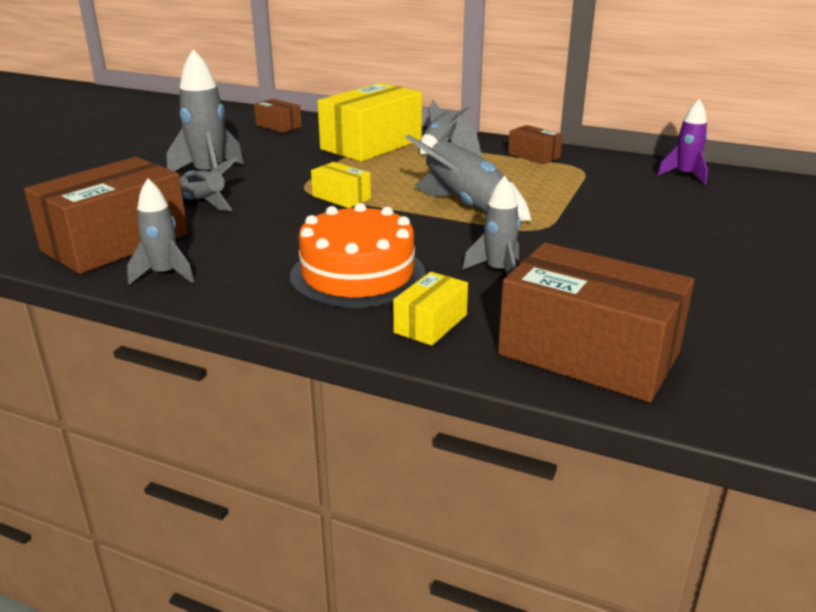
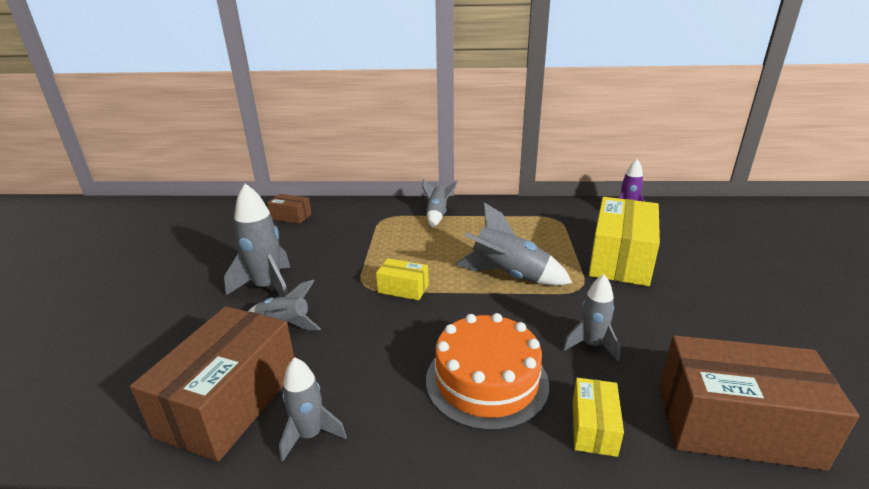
camera: 20 degrees left, 0 degrees up
(371, 144) = (383, 223): yellow box -> yellow box (620, 259)
(533, 156) = (513, 212): brown box -> none

